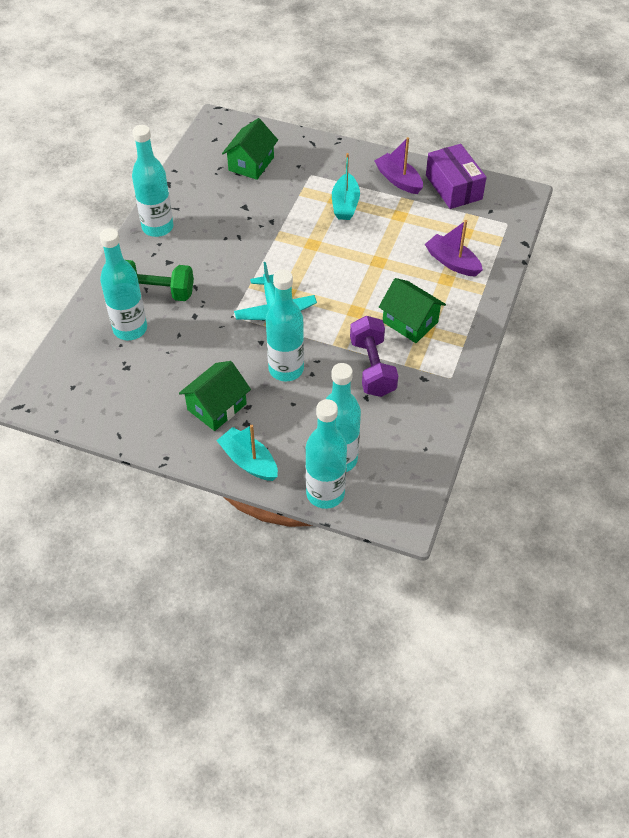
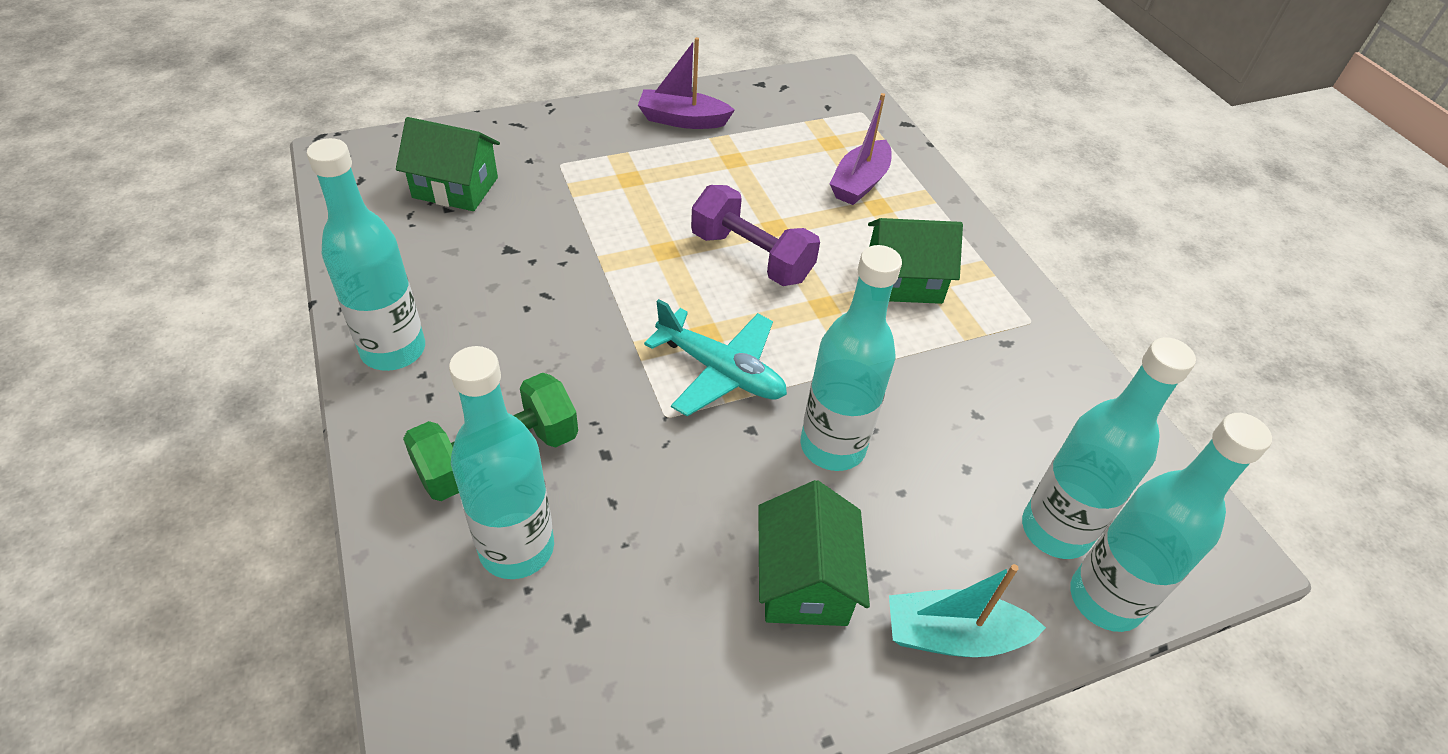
camera: 45 degrees left, 5 degrees down
(251, 164) = (455, 187): green house -> green house turned 60 degrees counterclockwise
(345, 204) = (649, 179): turquoise boat -> none
(372, 367) = (934, 368): purple dumbbell -> purple dumbbell (751, 257)
(452, 262) = (859, 183): purple boat -> purple boat turned 60 degrees counterclockwise
(453, 187) = (756, 99): purple box -> none

